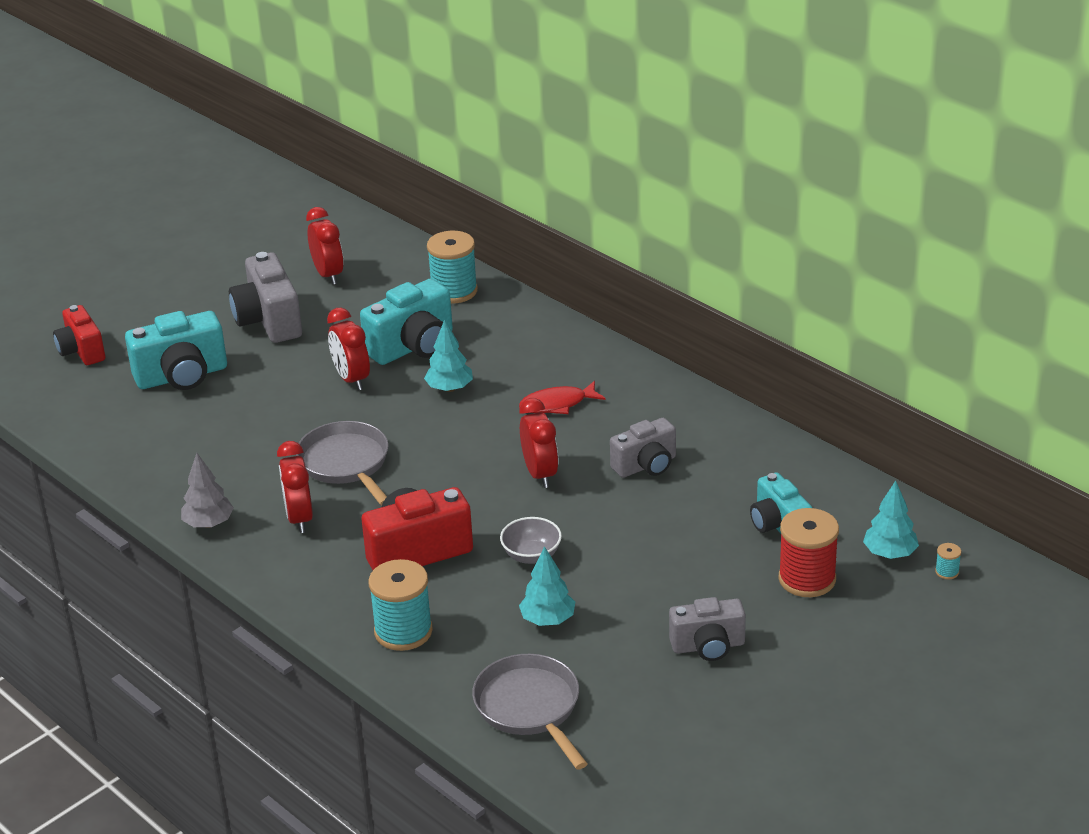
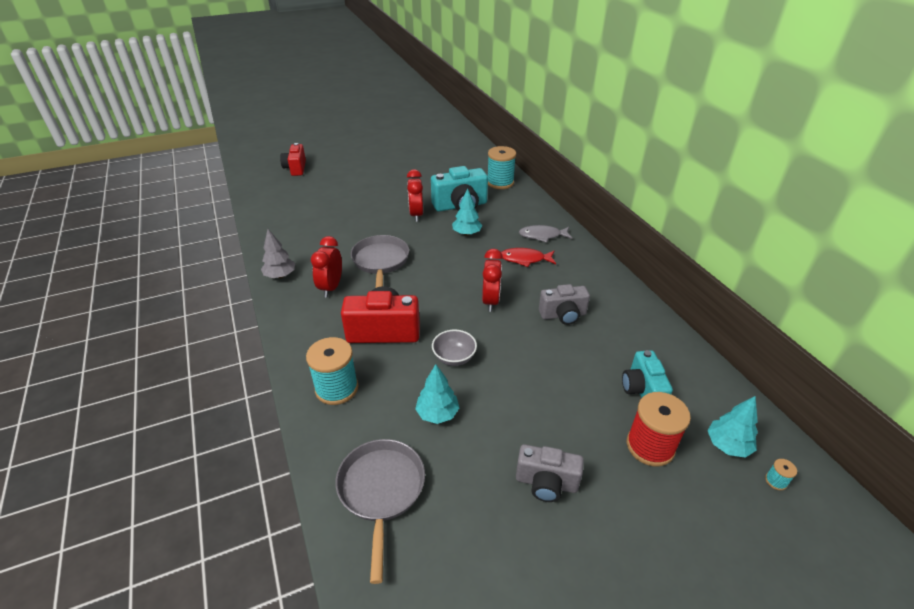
camera: 20 degrees right, 5 degrees up
(182, 376) = (332, 192): turquoise camera -> none
(269, 321) = (395, 175): grey camera -> none
(328, 275) = (440, 160): red clock -> none
(565, 363) = (542, 236): none -> grey fish

